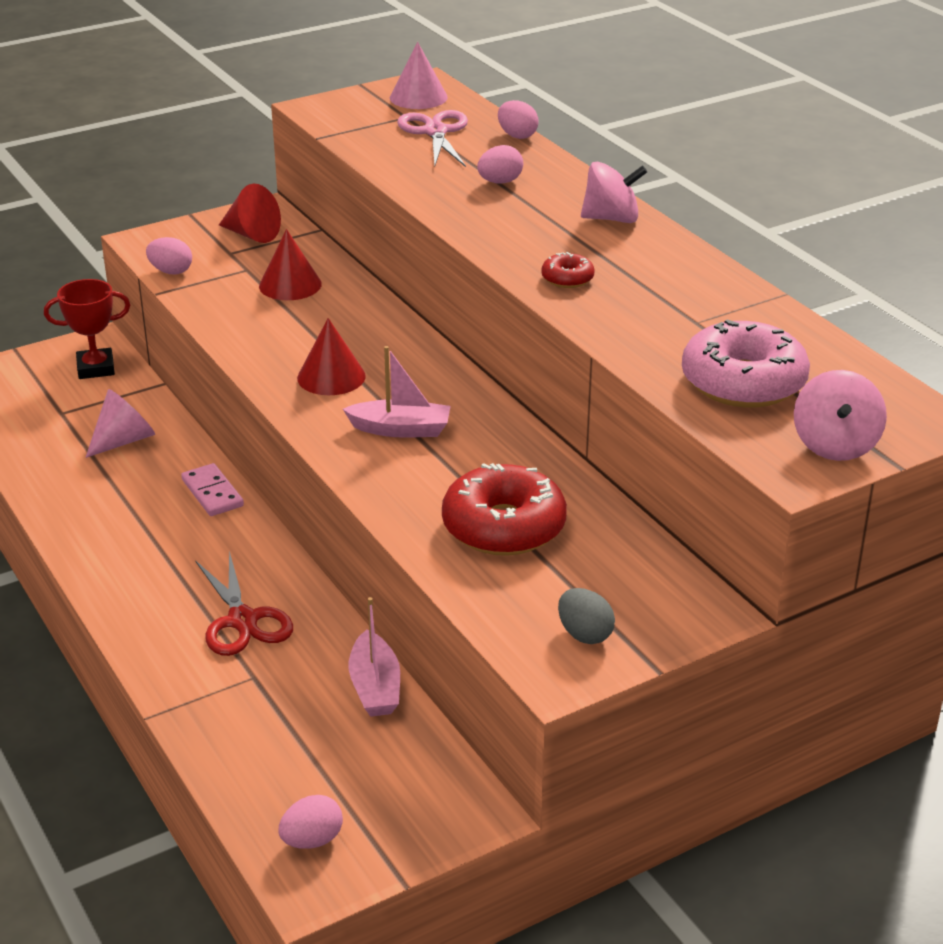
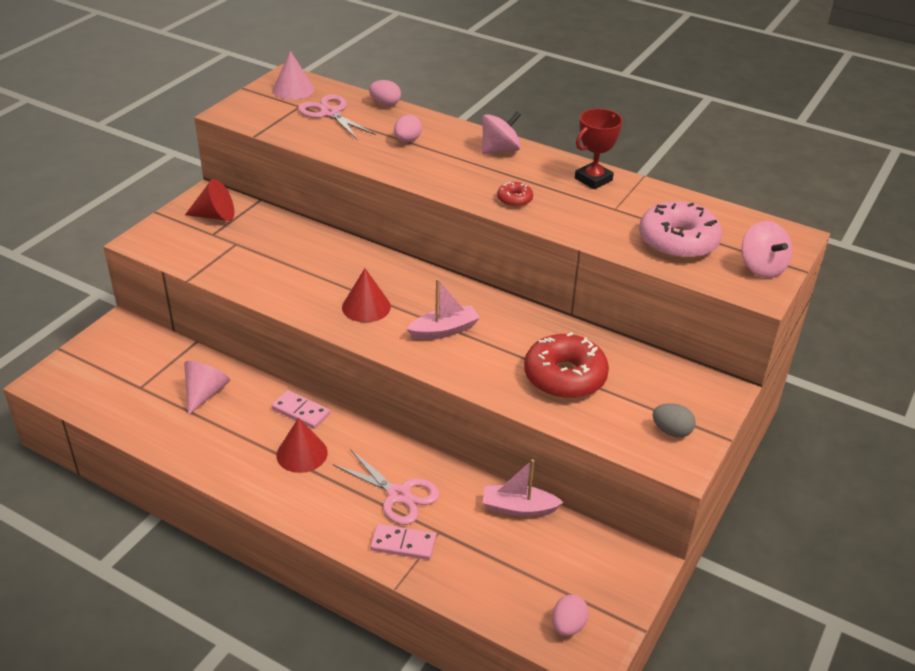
camera: 30 degrees left, 5 degrees up
(96, 368) = (136, 345): red trophy -> red trophy (593, 179)
(171, 271) = (183, 260): pink egg -> none
(198, 674) = (403, 544): none -> pink domino
(242, 620) = (398, 495): red scissors -> pink scissors
(290, 285) = (277, 247): red cone -> red cone (302, 453)
(375, 687) = (518, 508): pink boat -> pink boat turned 135 degrees clockwise

